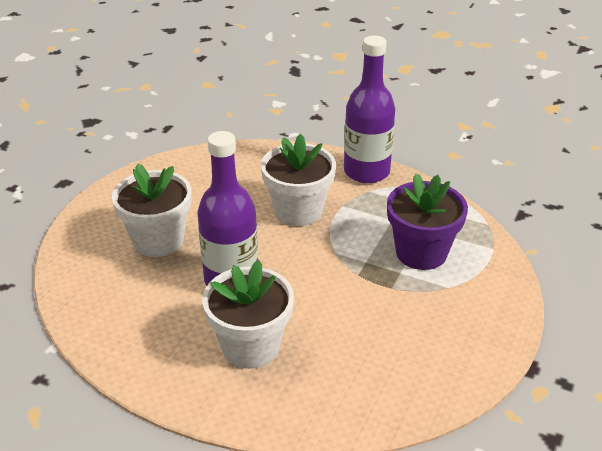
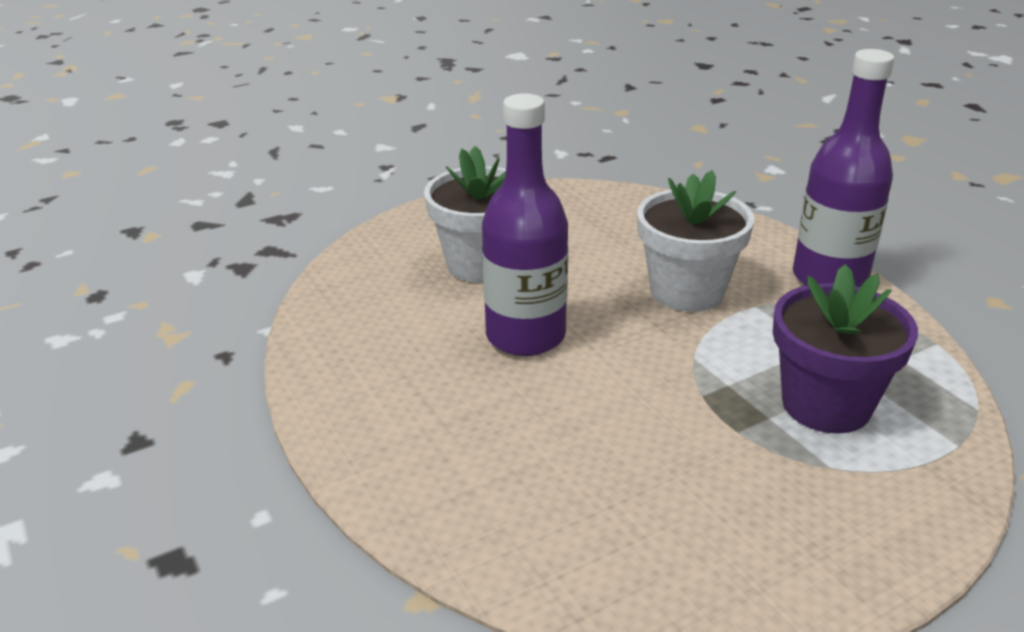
camera: 35 degrees right, 5 degrees down
(250, 346) = (475, 420): white flower pot -> none

